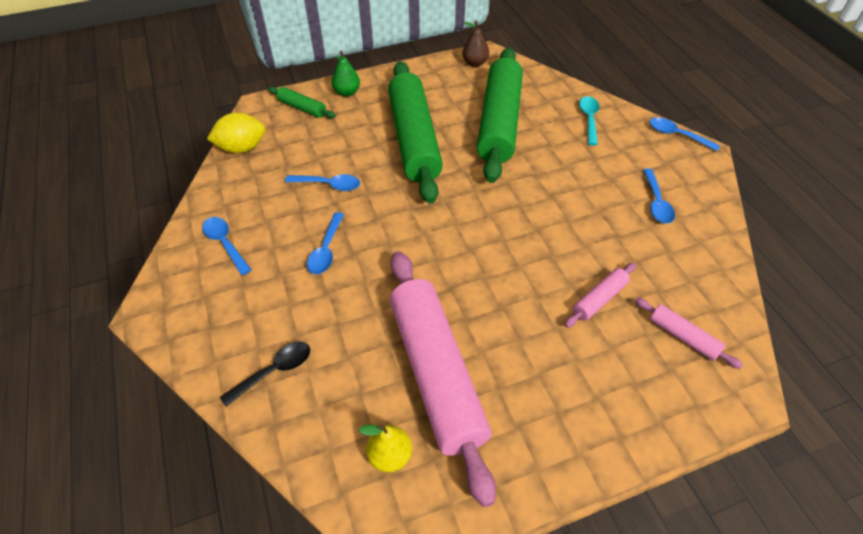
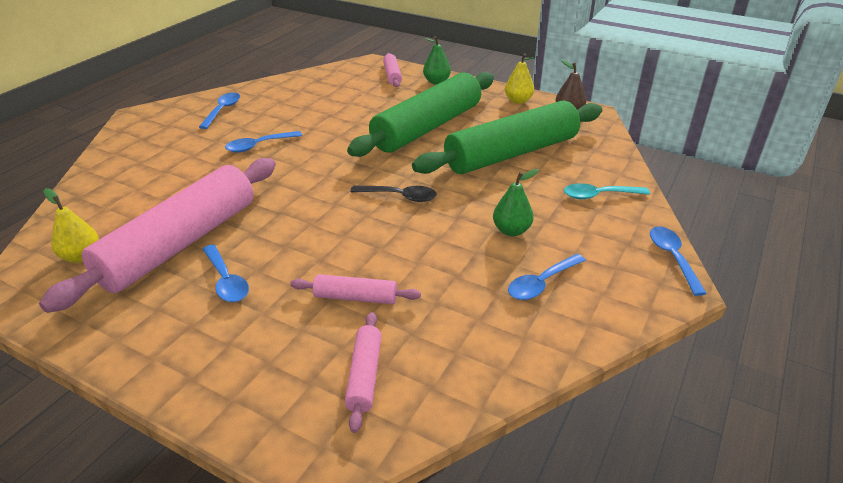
camera: 50 degrees right, 15 degrees down
(242, 148) = (320, 76): yellow lemon -> none
(274, 371) = (124, 177): black spoon -> black spoon (400, 197)
(302, 108) = (392, 75): green rolling pin -> pink rolling pin
(329, 185) = (326, 118): blue spoon -> blue spoon (226, 281)
(430, 73) = (518, 101): none -> yellow pear
(589, 119) = (599, 195): turquoise spoon -> turquoise spoon turned 150 degrees counterclockwise
(591, 181) = (511, 230): none -> green pear

